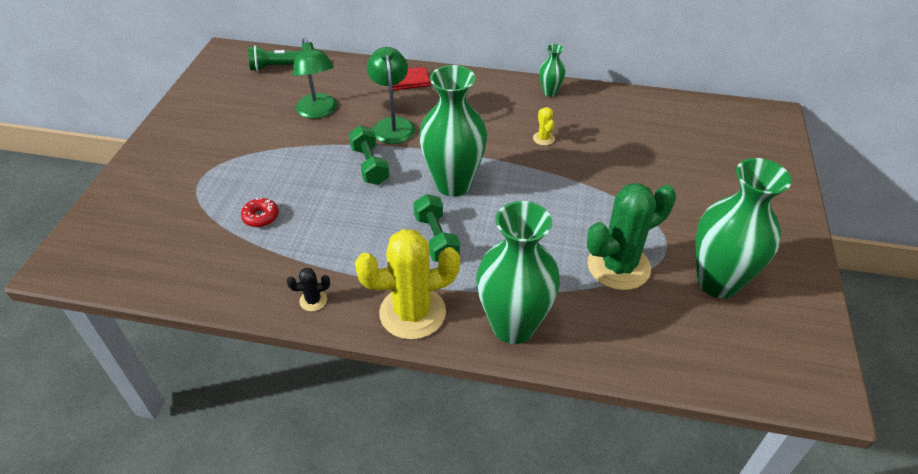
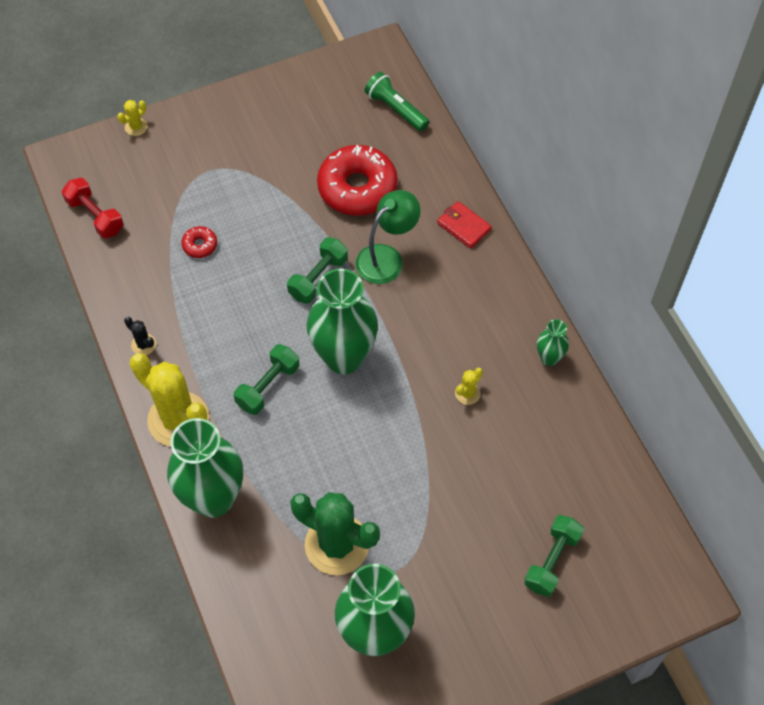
camera: 55 degrees right, 15 degrees up
(99, 201) = (136, 127): none -> yellow cactus
(146, 270) = (95, 216): none -> red dumbbell
(318, 112) = (357, 188): green lamp -> red donut
(711, 161) = (552, 561): none -> green dumbbell

